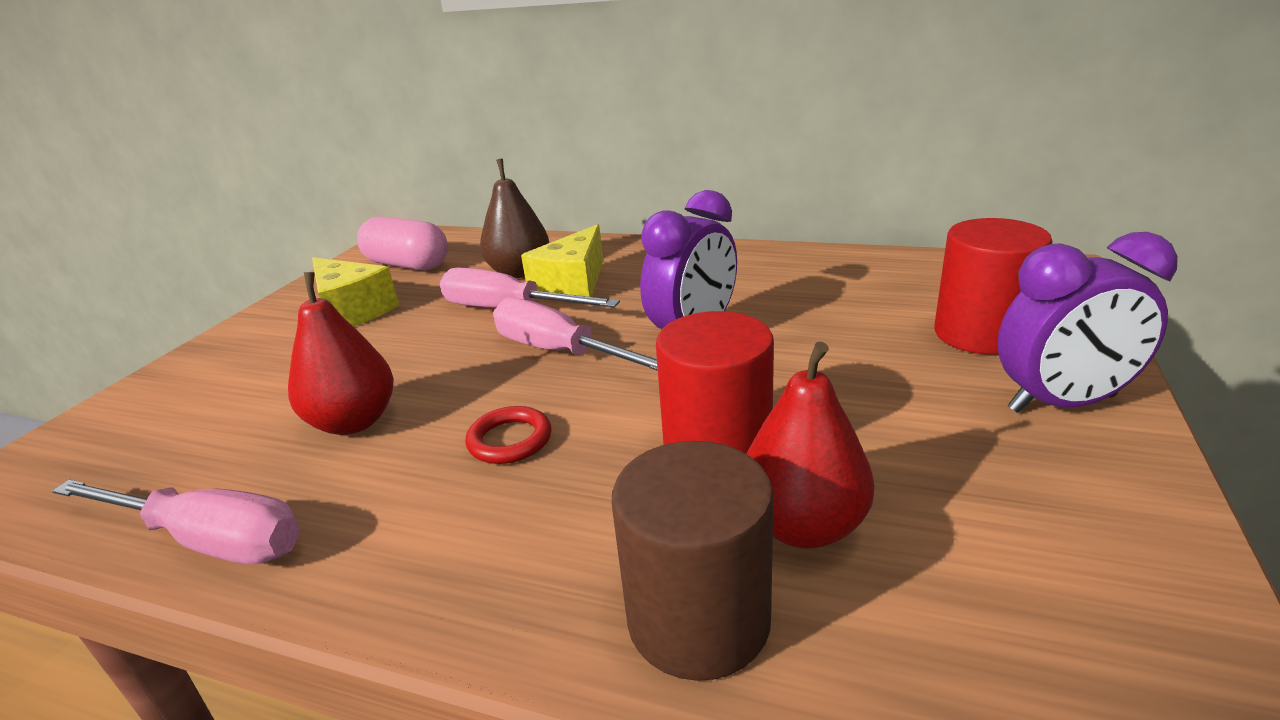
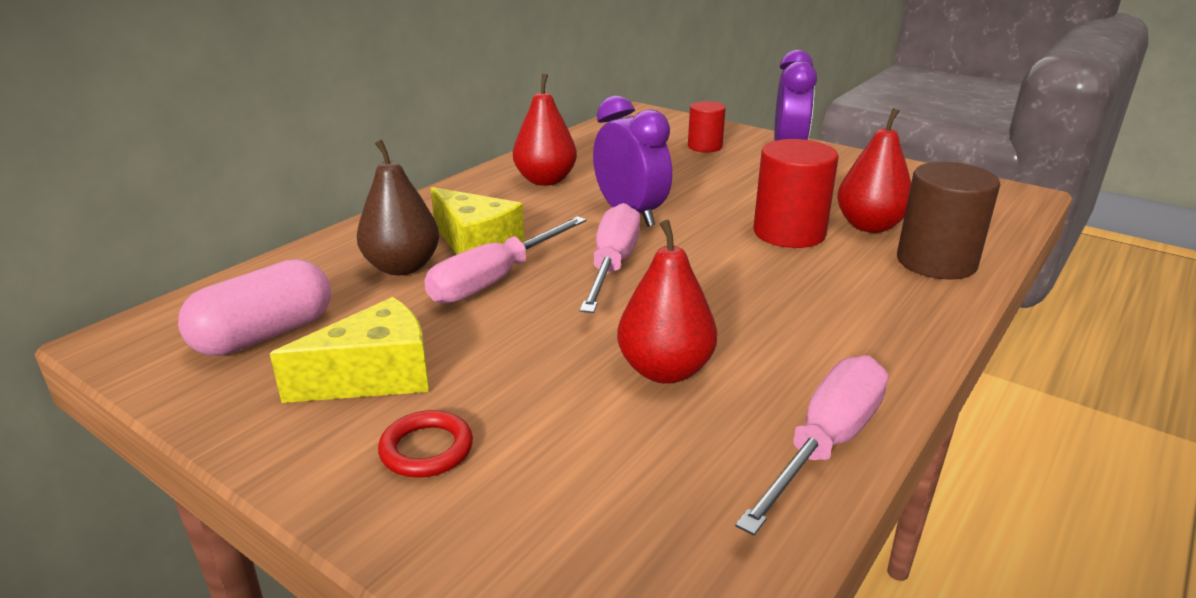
camera: 75 degrees left, 0 degrees up
(510, 440) = (740, 298): red ring -> red ring (426, 449)
(560, 352) = (612, 265): pink screwdriver -> pink screwdriver turned 135 degrees clockwise
(748, 274) = (545, 180): none -> red pear
(980, 334) = (705, 147): red cylinder -> red cylinder, size x0.61

